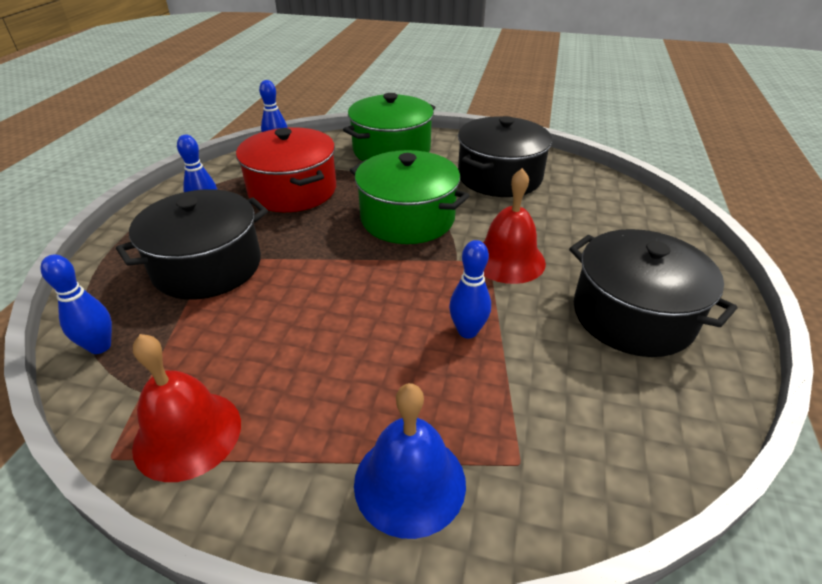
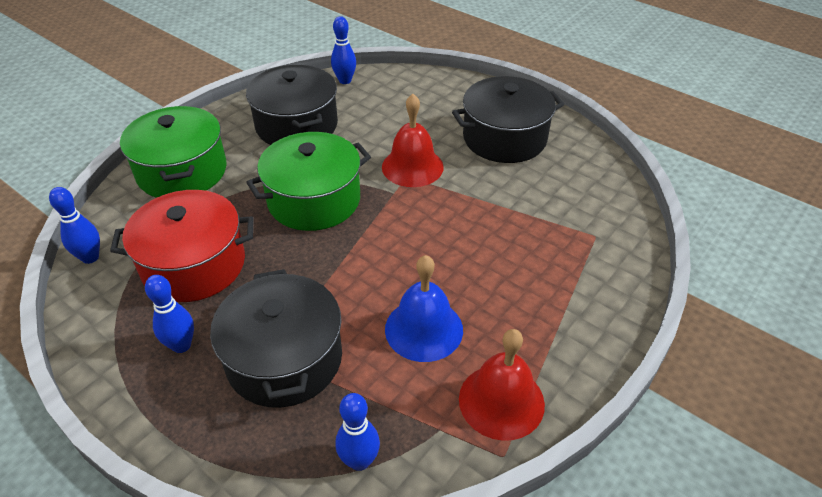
camera: 65 degrees left, 5 degrees up
(410, 482) = (590, 288): blue bell -> blue bell (424, 329)
(467, 331) = (476, 216): blue bowling pin -> blue bowling pin (345, 80)

